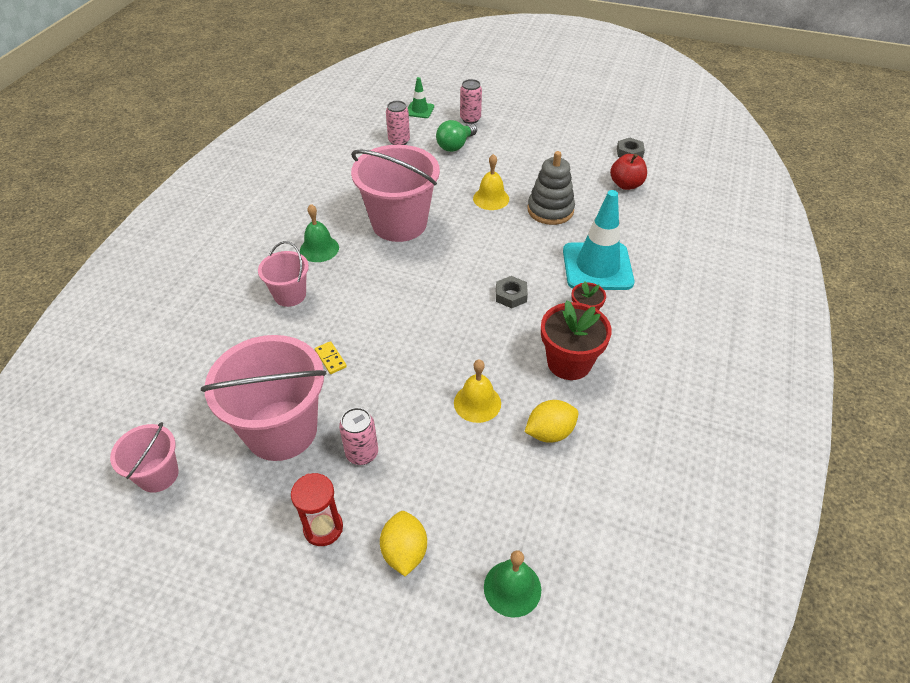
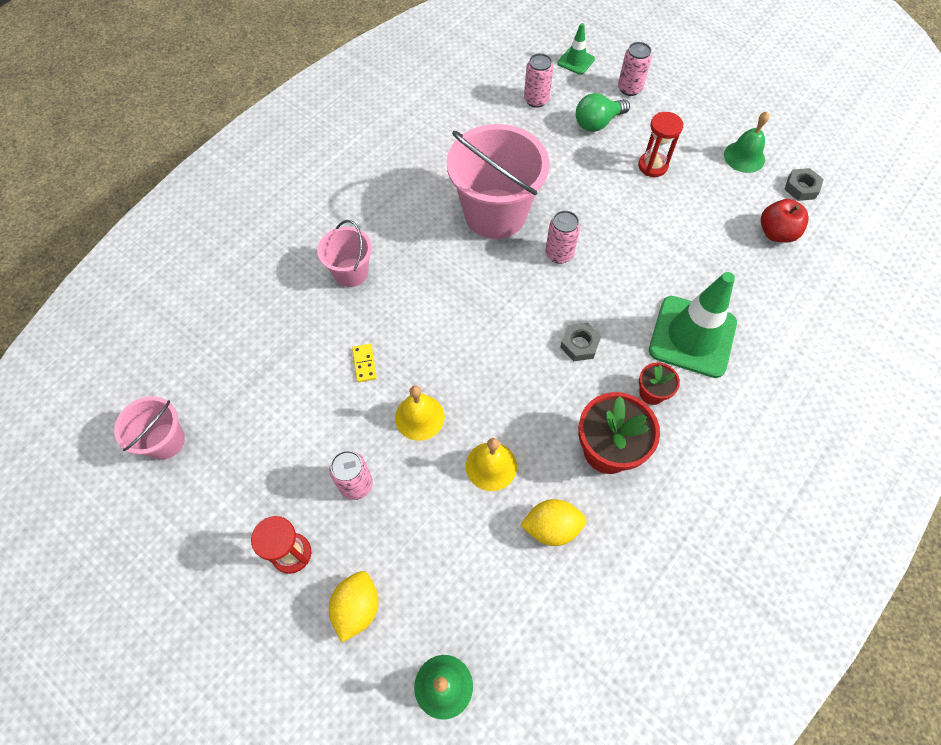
camera: 20 degrees right, 15 degrees up
(281, 430) = (290, 431): pink bucket -> none
(319, 249) = (400, 222): green bell -> green bell (744, 157)
(465, 238) = (559, 254): none -> pink can
(491, 198) = (609, 208): yellow bell -> yellow bell (419, 417)
(512, 164) = (652, 166): none -> red hourglass
(550, 210) = (670, 243): grey stacking toy -> none
(597, 266) = (692, 336): turquoise traffic cone -> green traffic cone

